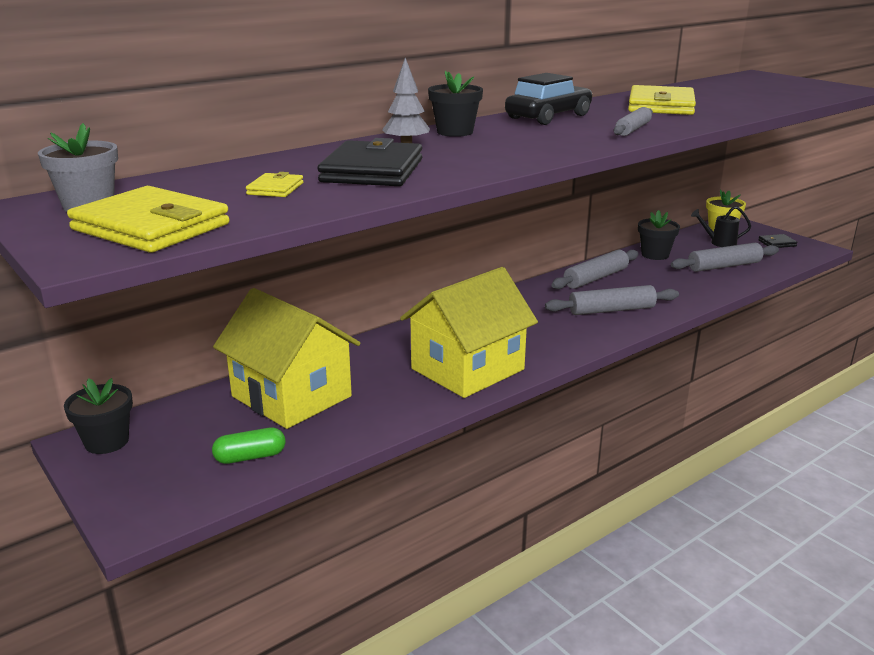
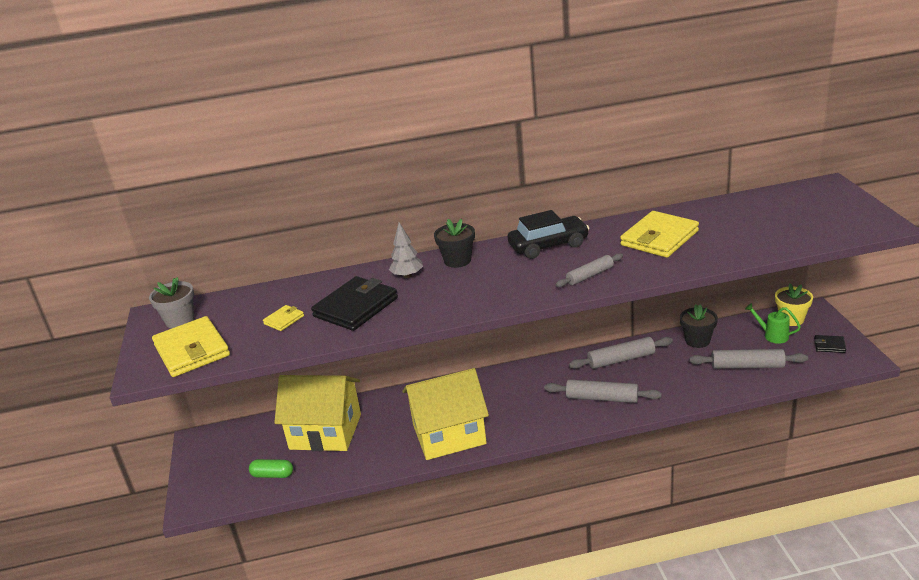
camera: 30 degrees right, 5 degrees up
(107, 442) = (209, 442): black flower pot -> none
(291, 396) = (325, 431): yellow house -> yellow house turned 60 degrees counterclockwise
(719, 243) = (772, 335): black watering can -> green watering can

